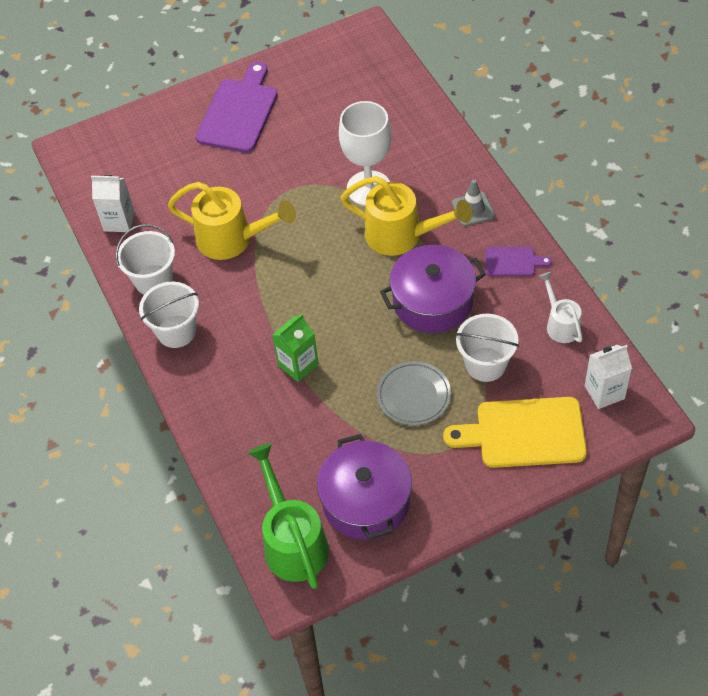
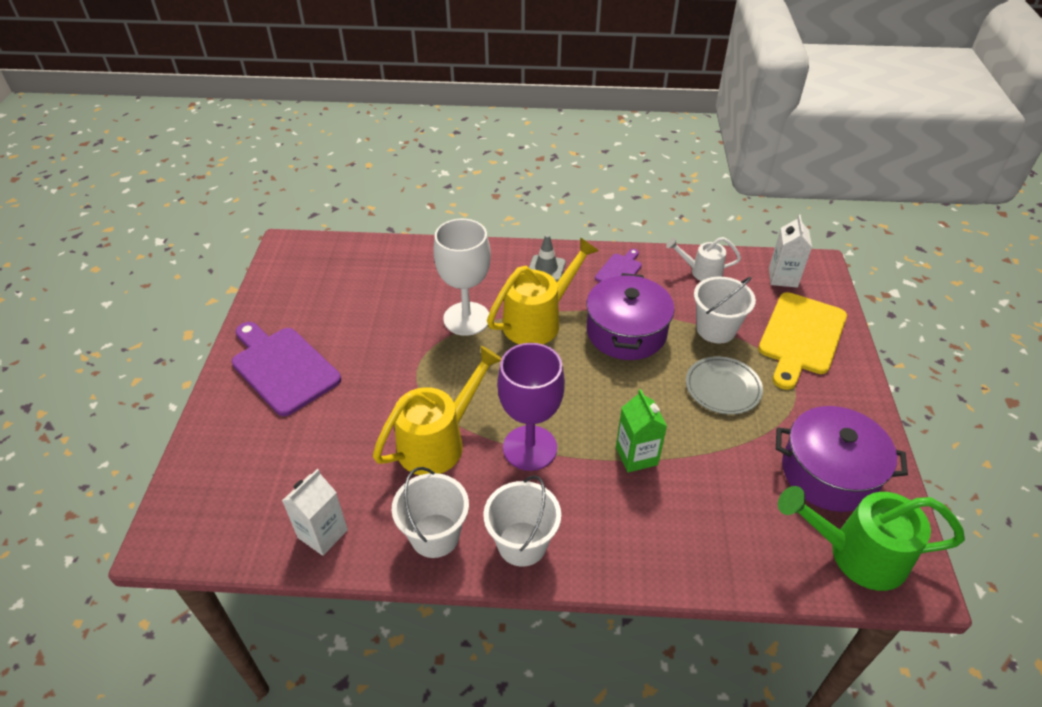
camera: 65 degrees left, 10 degrees down
(262, 295) = (530, 448): none -> purple goblet

